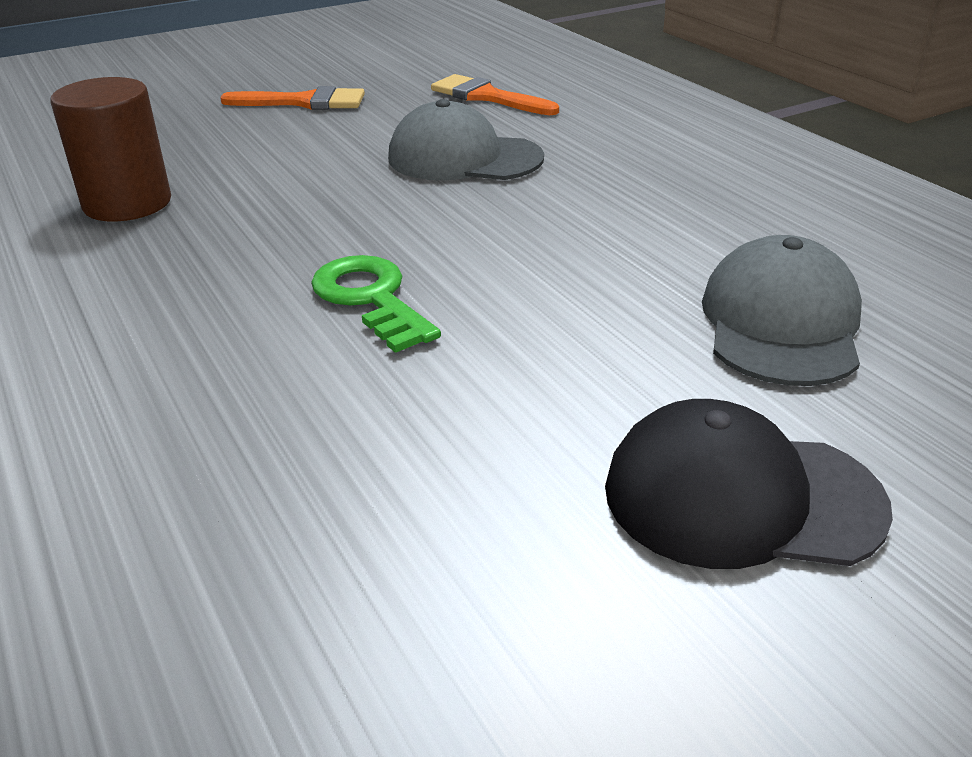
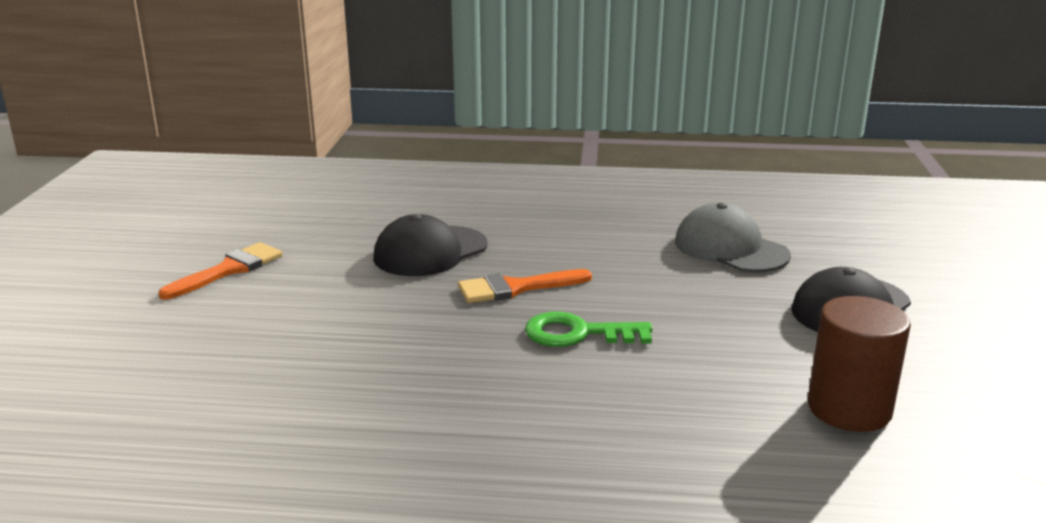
camera: 55 degrees left, 10 degrees down
(127, 203) = (304, 380): brown cylinder -> brown cylinder (849, 409)
(464, 158) = (430, 252): grey cap -> black cap
(487, 97) = (344, 214): orange brush -> orange brush (515, 288)

